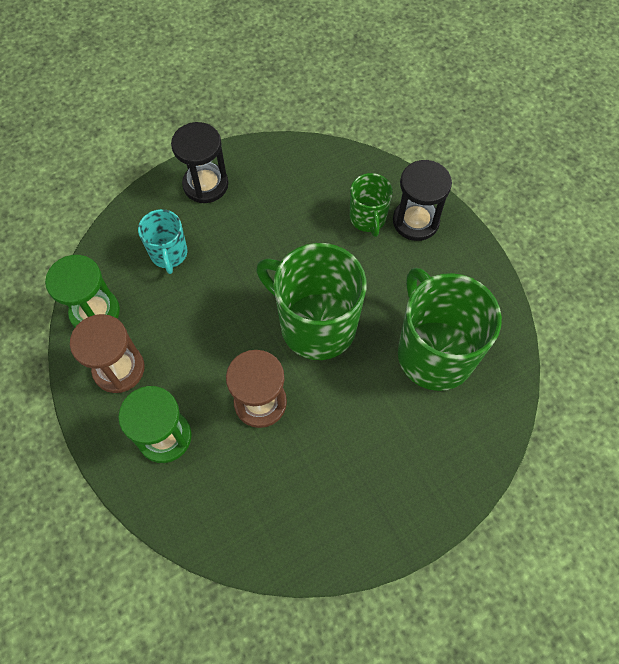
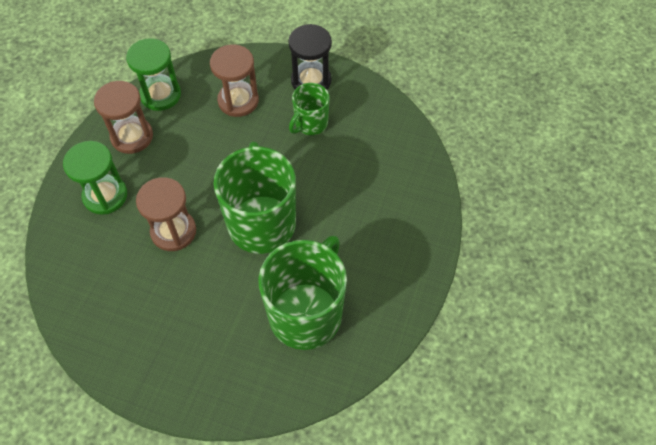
camera: 50 degrees right, 5 degrees down
(169, 254) = (238, 101): turquoise mug -> brown hourglass
(368, 218) = (380, 193): green mug -> green mug (310, 124)
(415, 221) = (408, 225): black hourglass -> none

